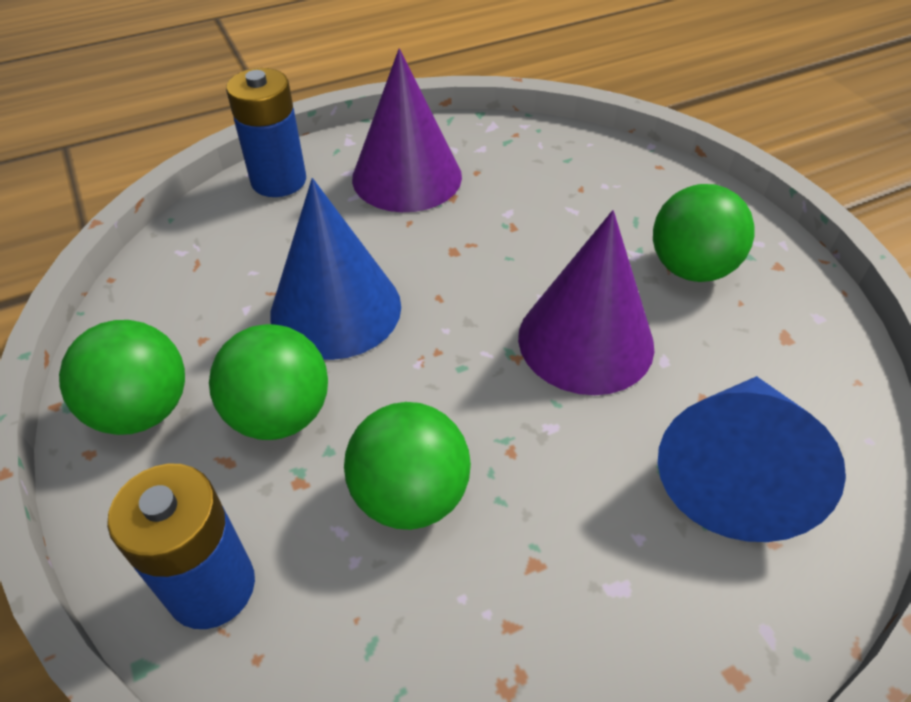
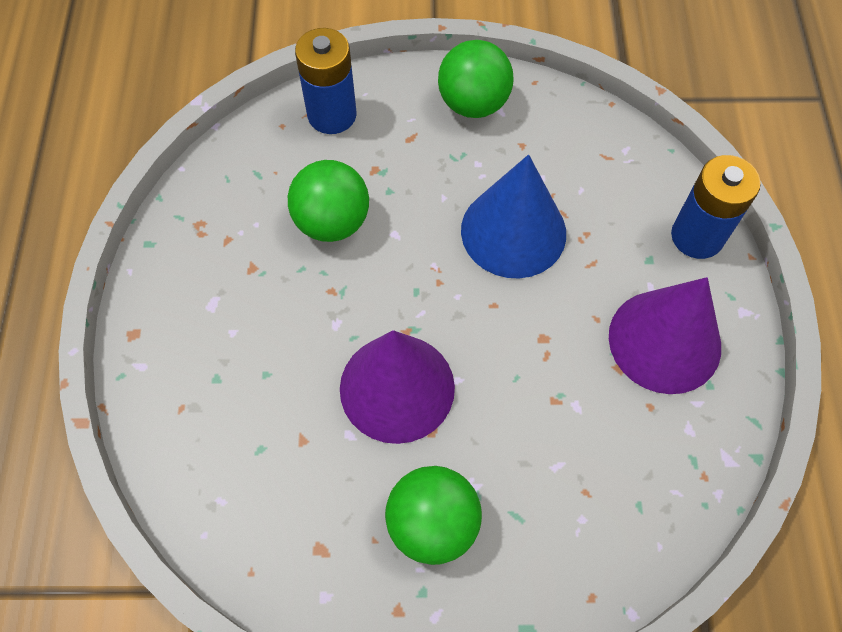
camera: 115 degrees right, 15 degrees up
(280, 415) = (431, 172): green ball -> none
(733, 471) = (238, 418): blue cone -> none

